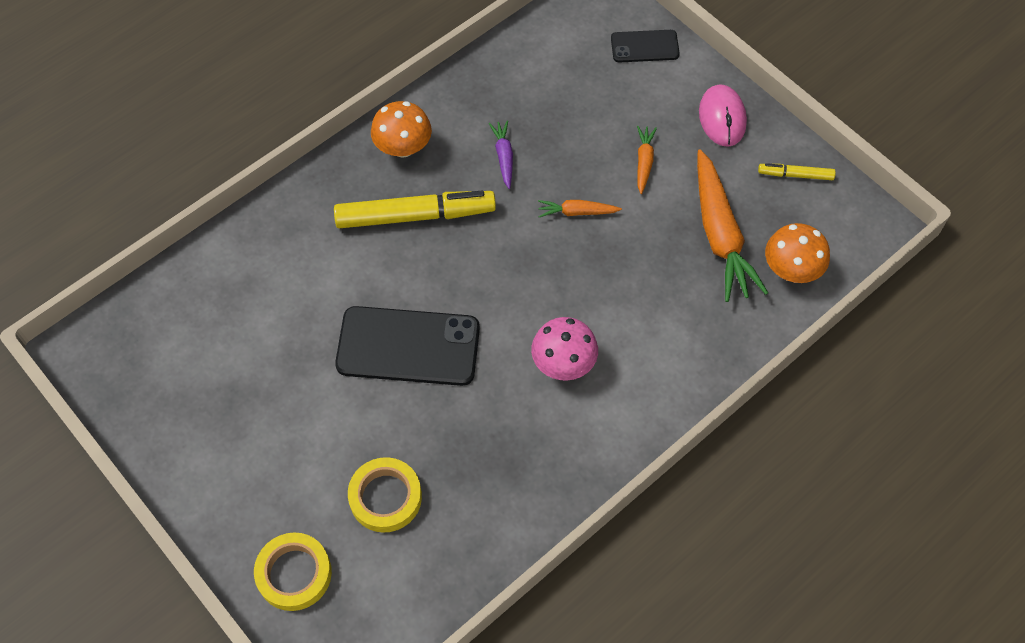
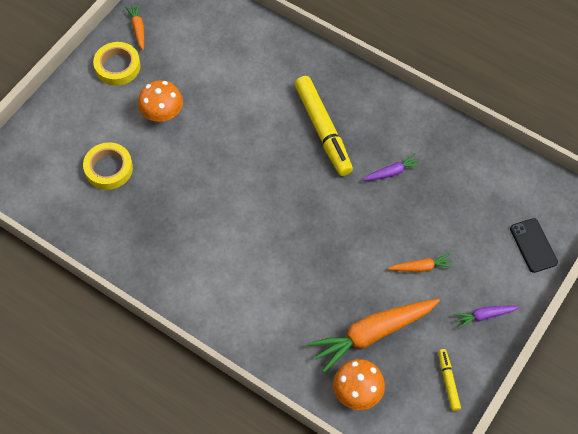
camera: 75 degrees right, 0 degrees up
(294, 574) = (49, 134): yellow tape -> yellow tape (117, 66)
(403, 147) = (377, 108): orange mushroom -> orange mushroom (162, 113)
(408, 346) = (219, 153): black phone -> none
(563, 363) = (232, 250): pink mushroom -> none
(577, 212) = (360, 231): orange carrot -> orange carrot (138, 29)
(722, 118) = (484, 316): pink mouse -> purple carrot

